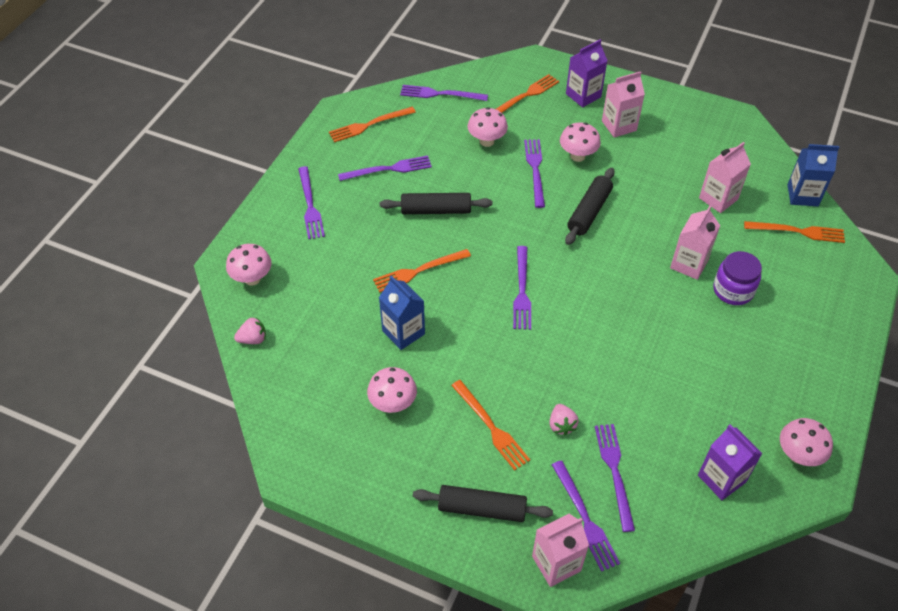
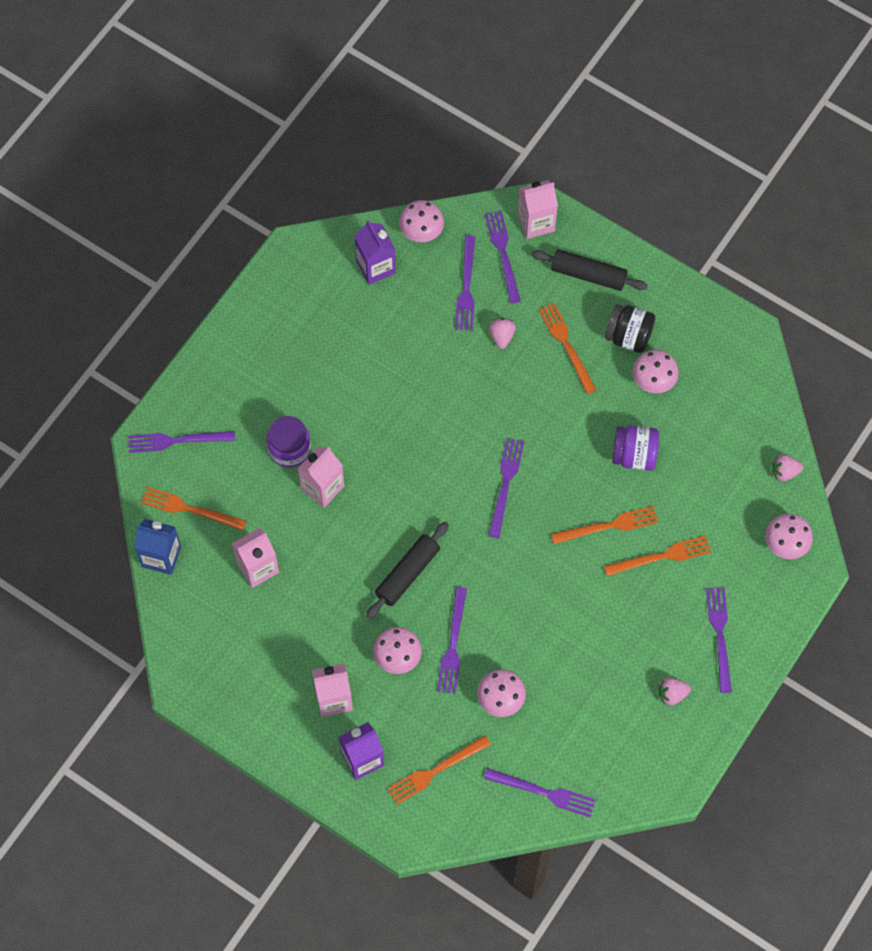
camera: 170 degrees left, 15 degrees up
(347, 162) = (672, 694): none -> pink strawberry
(369, 125) = (640, 752): orange fork -> orange fork (661, 556)
(388, 169) = (624, 675): purple fork -> purple fork (177, 440)
(403, 332) = (634, 455): blue carton -> purple jar
(426, 446) = (628, 336): none -> black jar
(436, 210) = (578, 604): black rolling pin -> none
(798, 455) = (300, 276): pink mushroom -> pink mushroom (421, 233)

